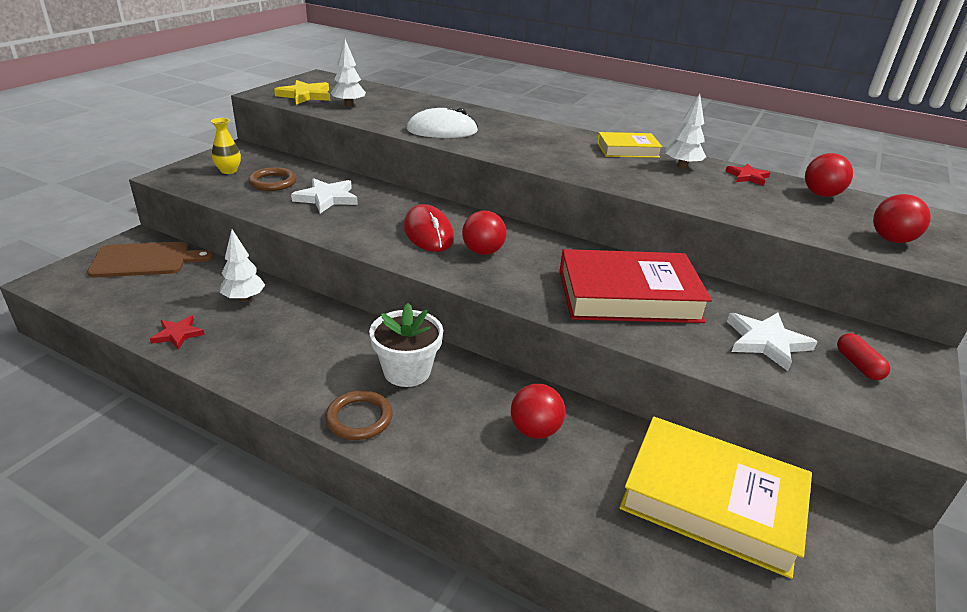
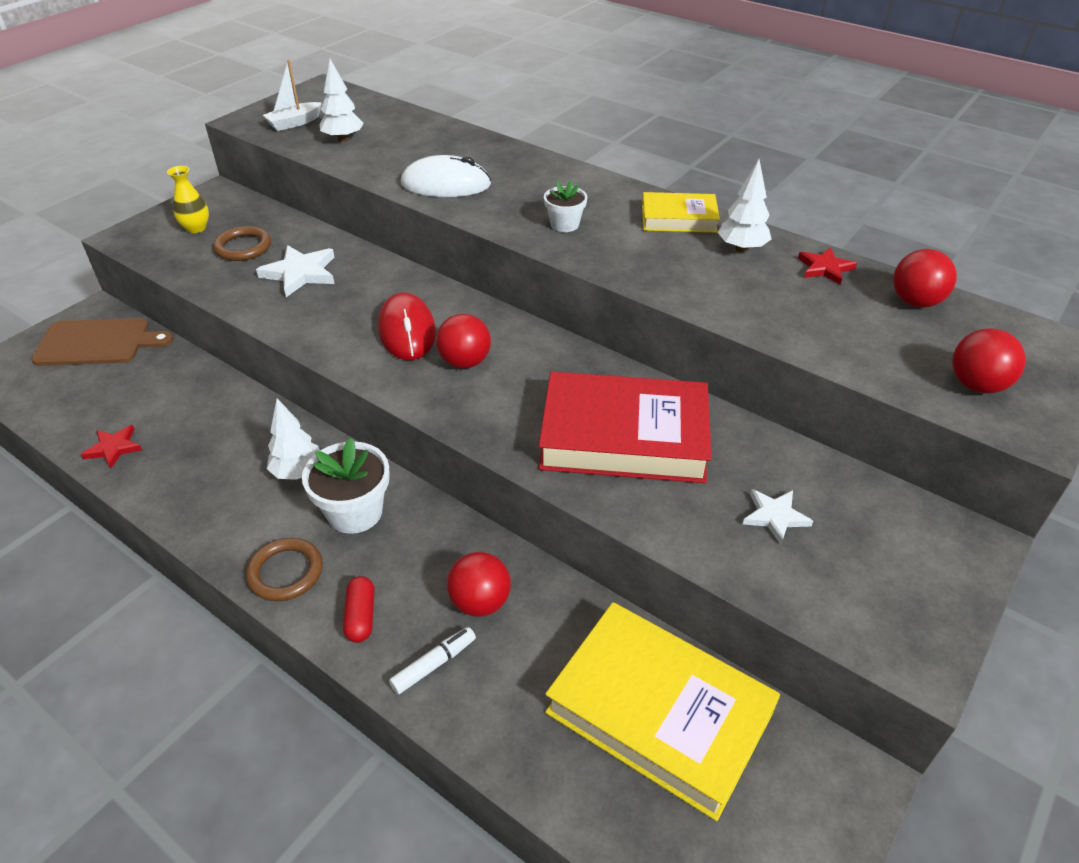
camera: 10 degrees right, 10 degrees up
(244, 298) = (195, 401): white tree -> white tree (298, 472)
(305, 95) = (294, 123): yellow star -> white boat
(511, 479) = (433, 664): none -> white marker
(544, 153) = (564, 224): none -> white flower pot
(766, 342) = (775, 516): white star -> white star, size x0.63
(858, 365) = (882, 558): red capsule -> red capsule (361, 616)

